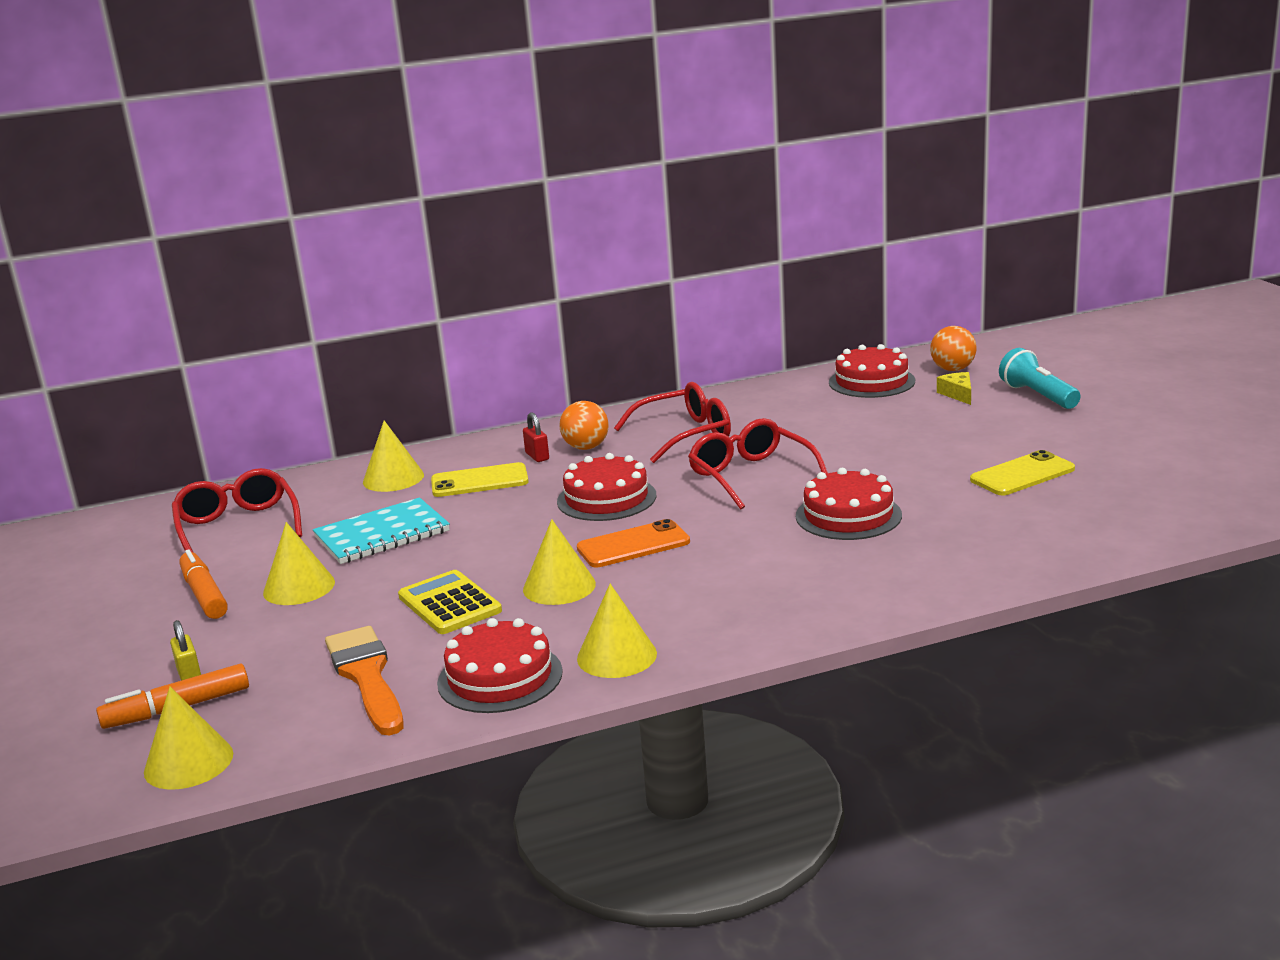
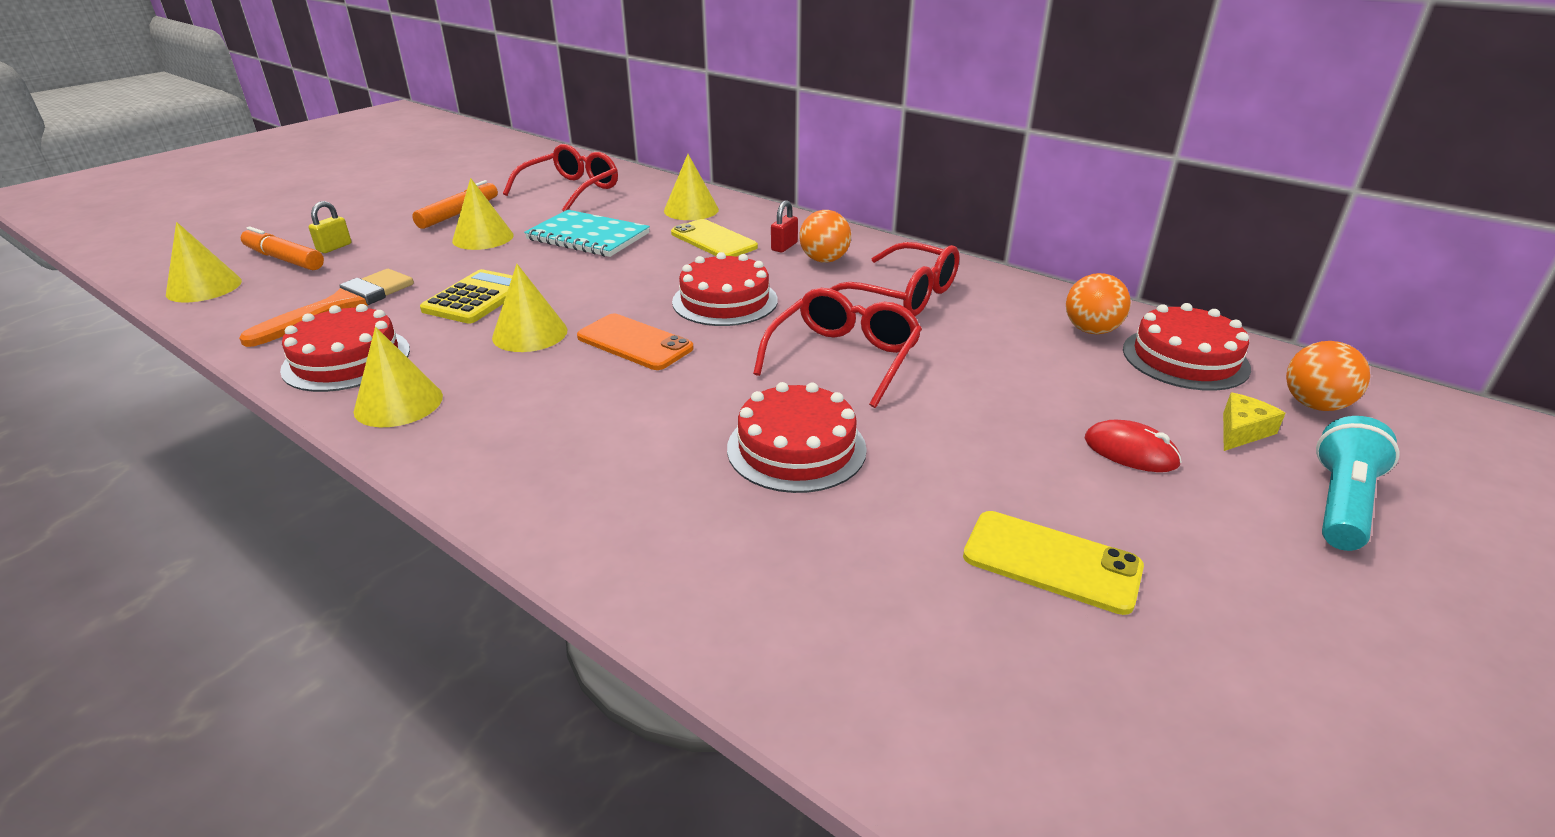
camera: 55 degrees right, 10 degrees up
(809, 394) = (1091, 330): none -> orange ball
(948, 426) = (1130, 451): none -> red mouse

